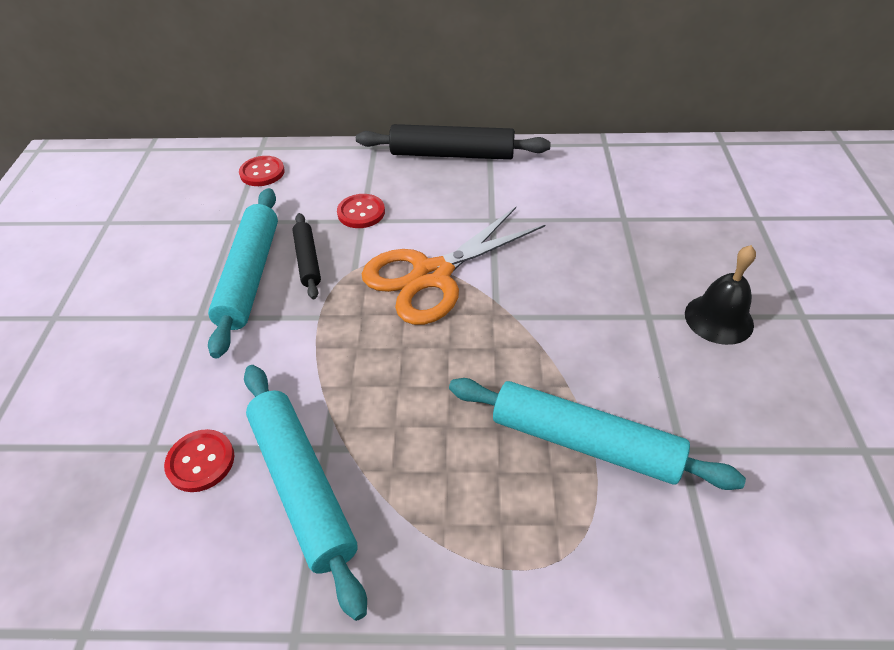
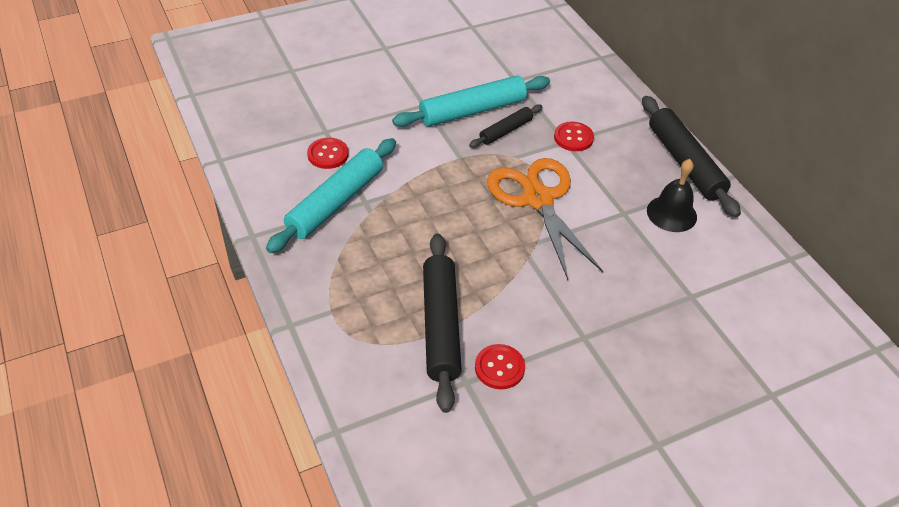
camera: 60 degrees right, 0 degrees up
(262, 172) = (574, 70): red button -> red button (499, 368)
(432, 275) = (538, 199): orange scissors -> orange scissors turned 45 degrees clockwise
(584, 443) = (440, 326): turquoise rolling pin -> black rolling pin
(719, 319) = (612, 384): black bell -> black bell (671, 213)

